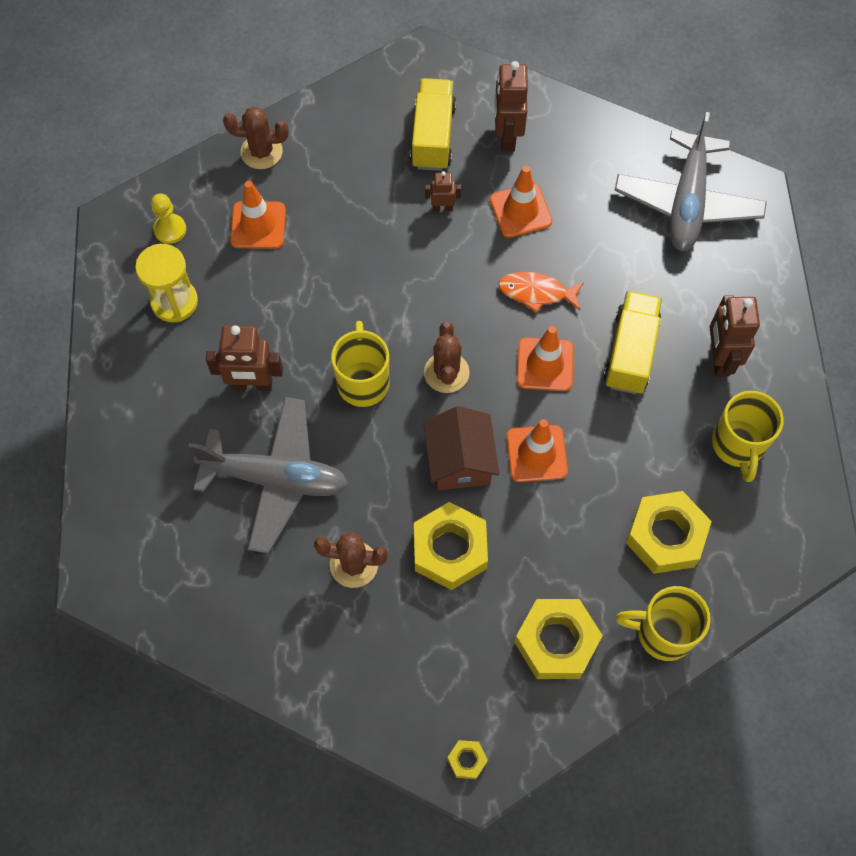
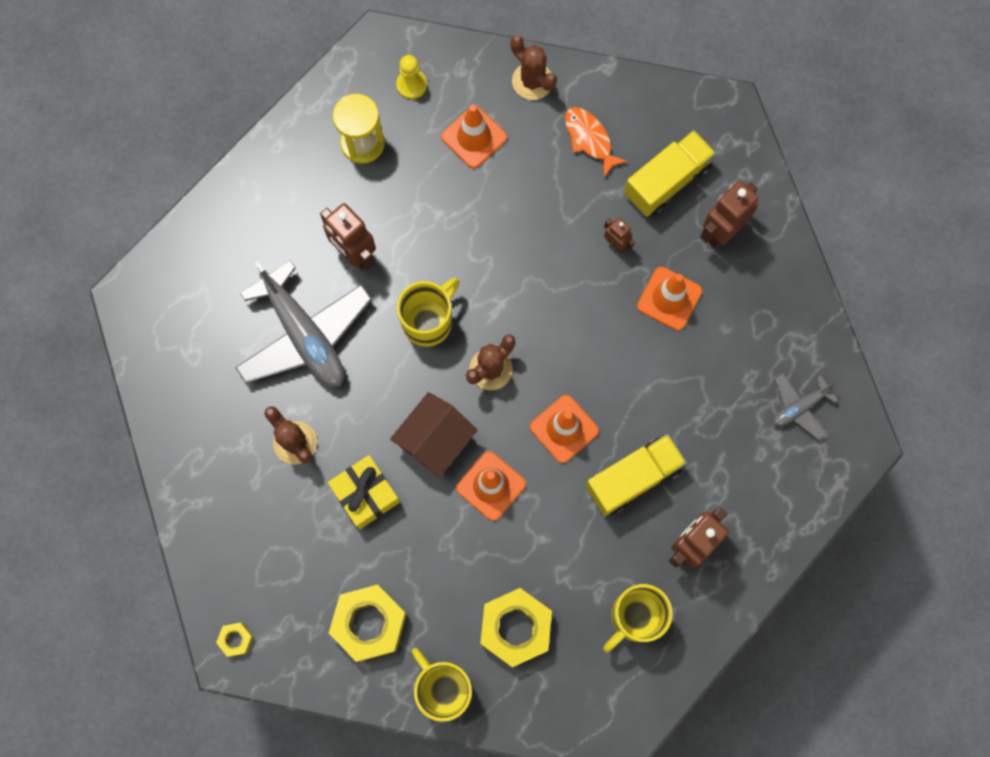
camera: 45 degrees right, 10 degrees up
(450, 550) = (365, 494): yellow nut -> yellow gift
(536, 292) = (614, 371): orange fish -> orange fish (589, 139)
(687, 202) = (799, 407): grey plane -> grey plane, size x0.49

